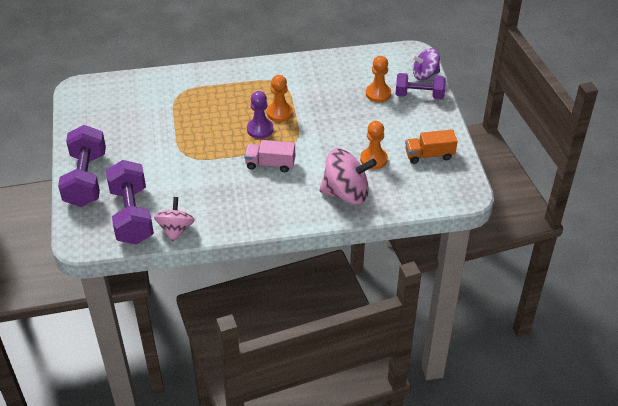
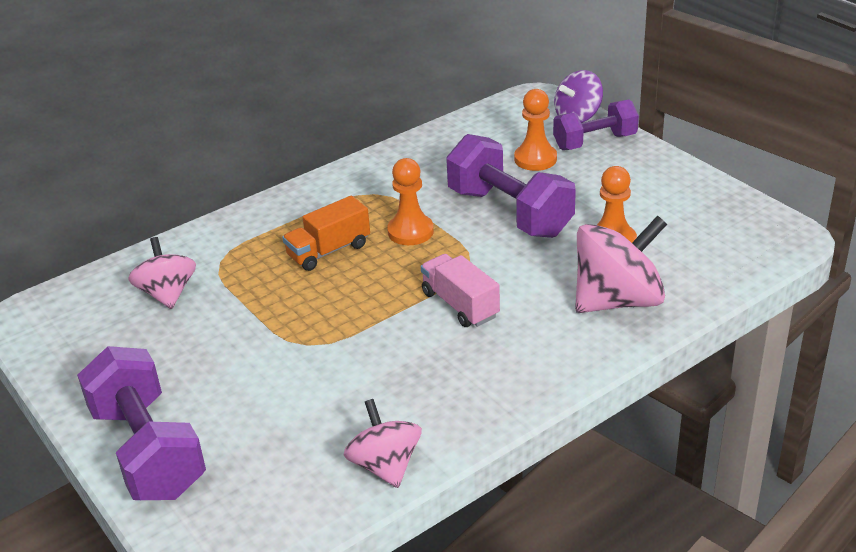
camera: 25 degrees left, 10 degrees down
(132, 215) = (285, 475): purple dumbbell -> purple dumbbell (509, 212)
(144, 102) = (167, 294): none -> pink spinning top
(260, 129) = (399, 264): purple pawn -> none
(270, 164) = (460, 305): pink truck -> pink truck turned 75 degrees clockwise
(429, 155) = (685, 207): orange truck -> orange truck (329, 251)

